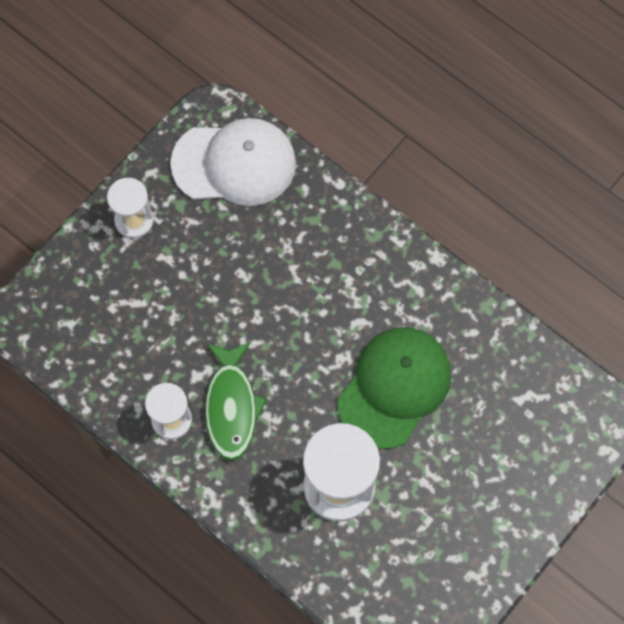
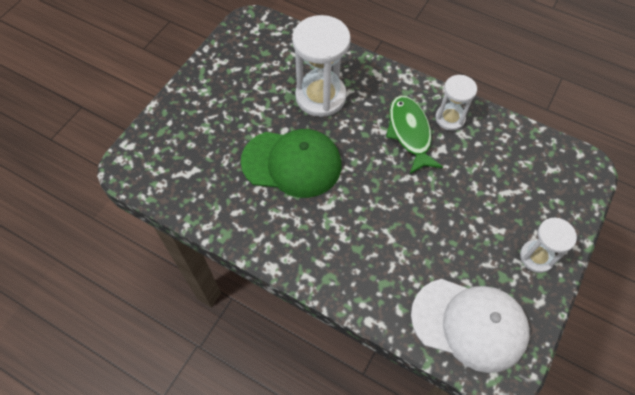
camera: 170 degrees right, 10 degrees down
(234, 163) = (469, 324): white cap -> white cap turned 150 degrees counterclockwise
(394, 387) = (292, 163): green cap -> green cap turned 105 degrees counterclockwise

